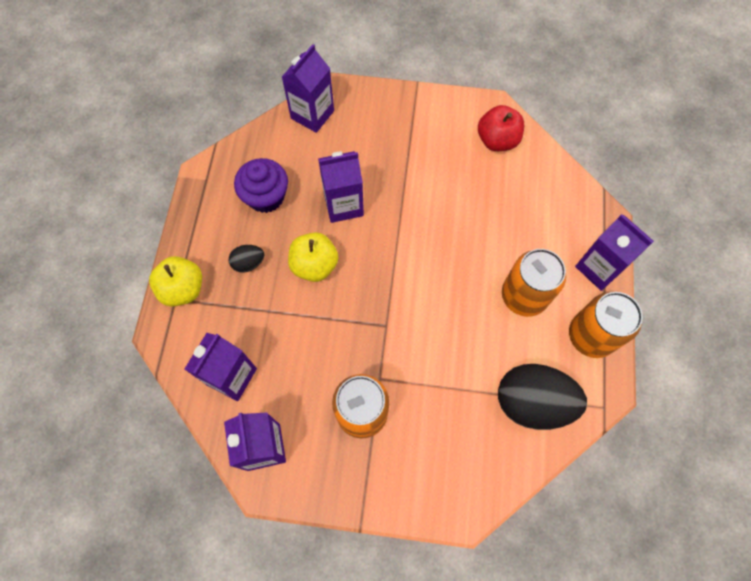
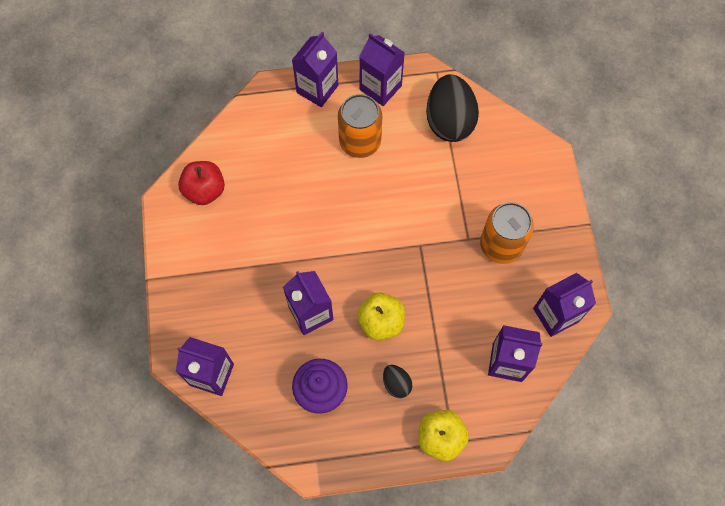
camera: 105 degrees left, 0 degrees up
(591, 336) = (380, 88): orange can -> purple carton

